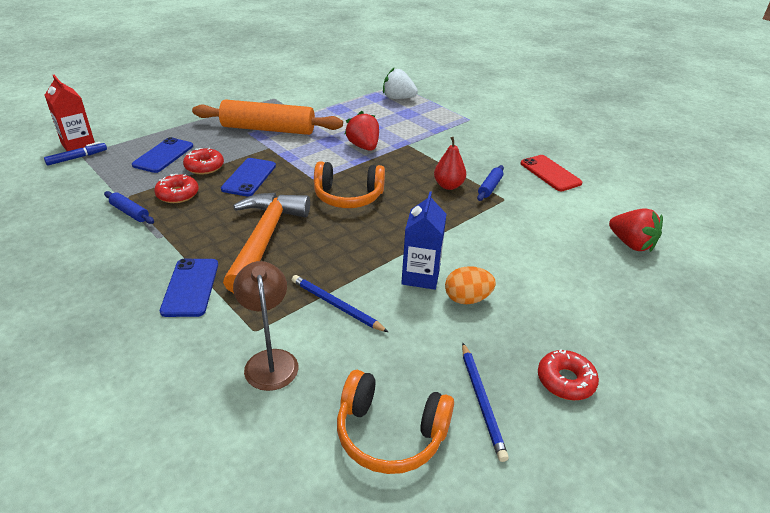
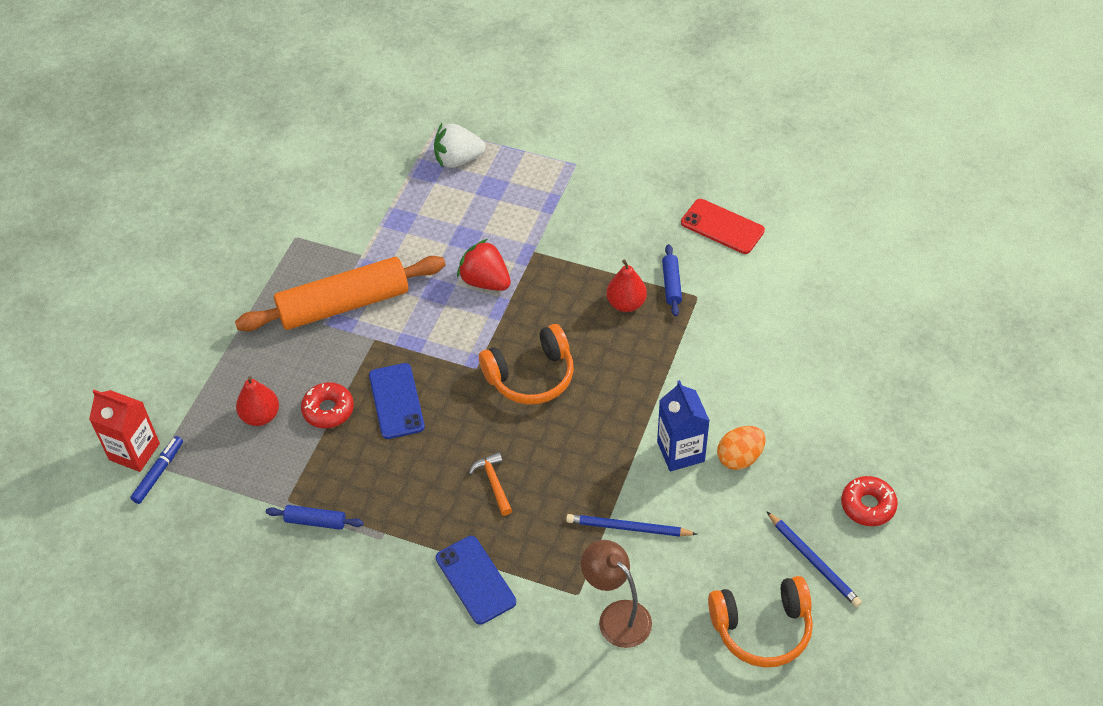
camera: 25 degrees left, 15 degrees up
(163, 155) = (260, 416): blue phone -> red pear
(177, 194) = (341, 468): red donut -> none
(265, 239) = (494, 483): orange hammer -> orange hammer, size x0.41
(631, 244) = (852, 304): red strawberry -> none

